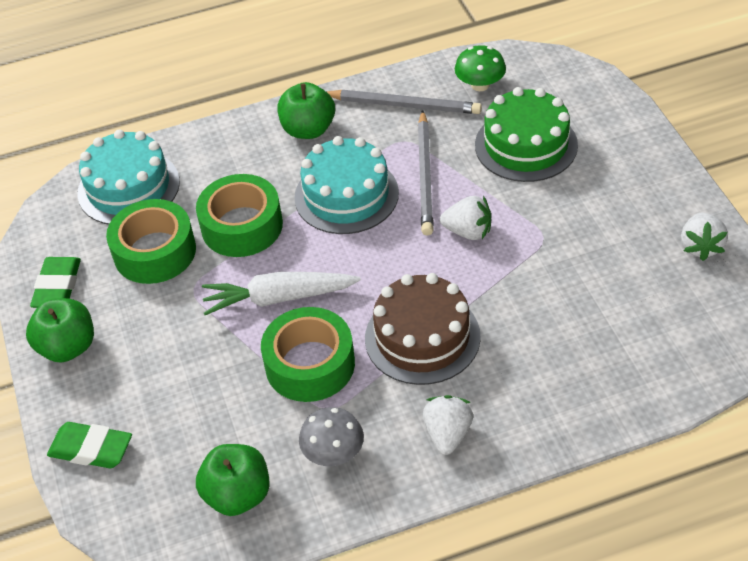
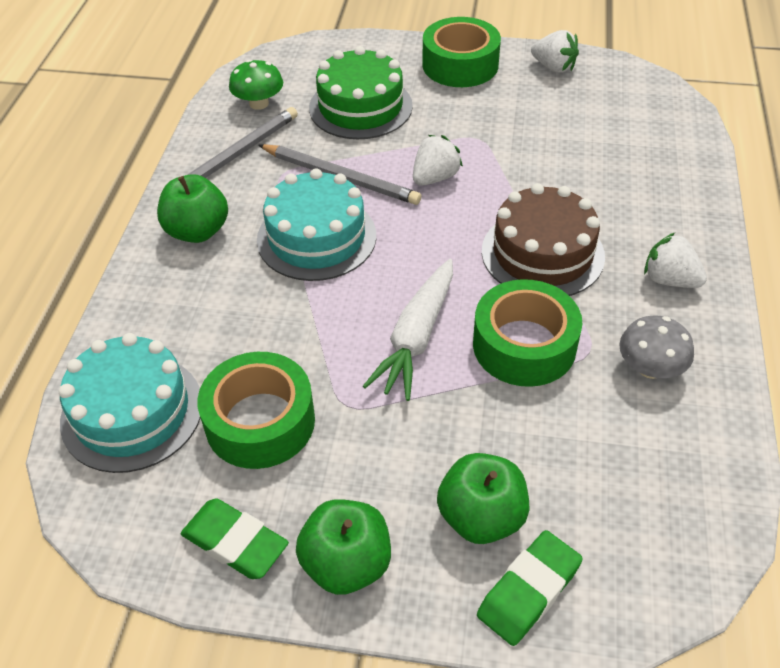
camera: 65 degrees left, 0 degrees up
(238, 495) = (668, 466): green apple -> green apple (481, 517)
(242, 226) = (288, 331): green tape -> green tape (460, 65)

